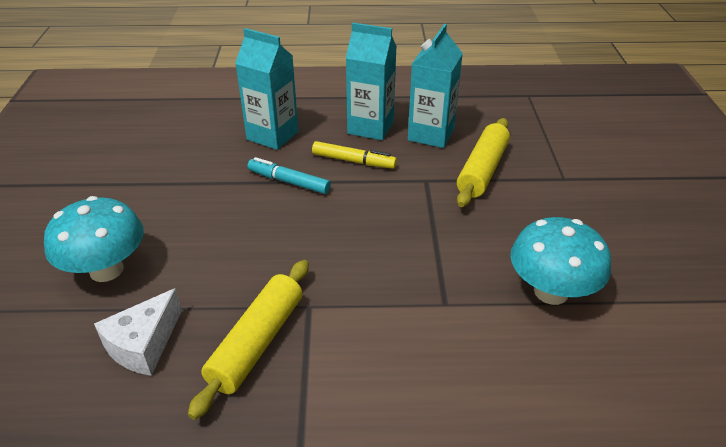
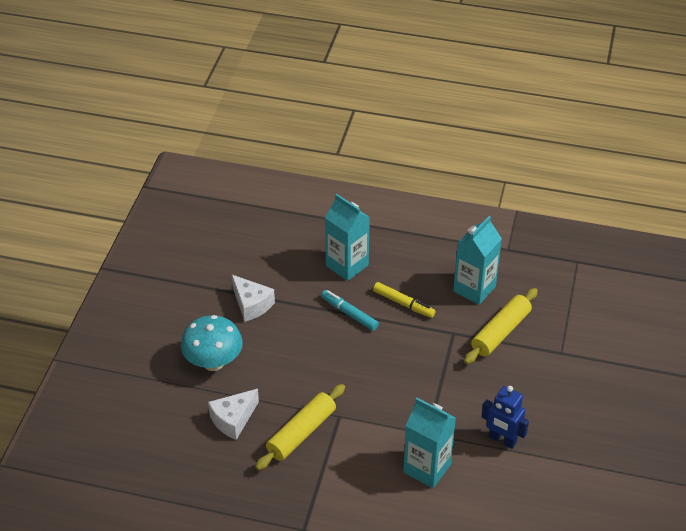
camera: 15 degrees right, 5 degrees up
(156, 193) = (251, 304): none -> white cheese
(370, 127) = (428, 272): turquoise carton -> turquoise carton (427, 468)
(551, 292) = (502, 440): turquoise mushroom -> blue robot

